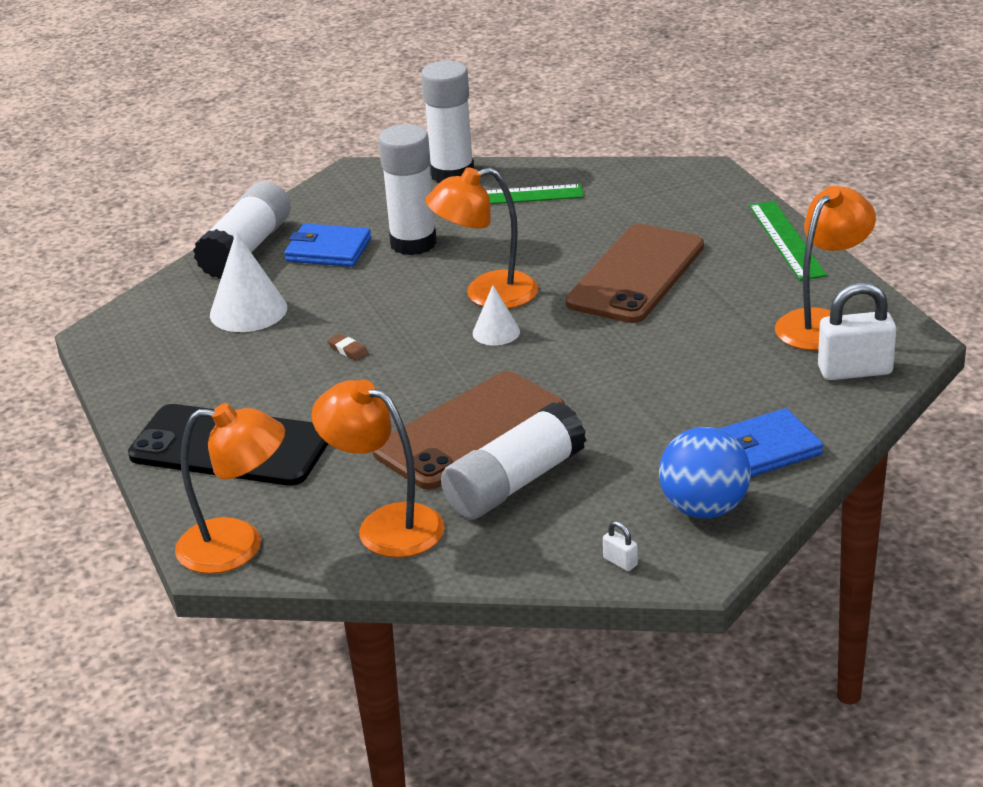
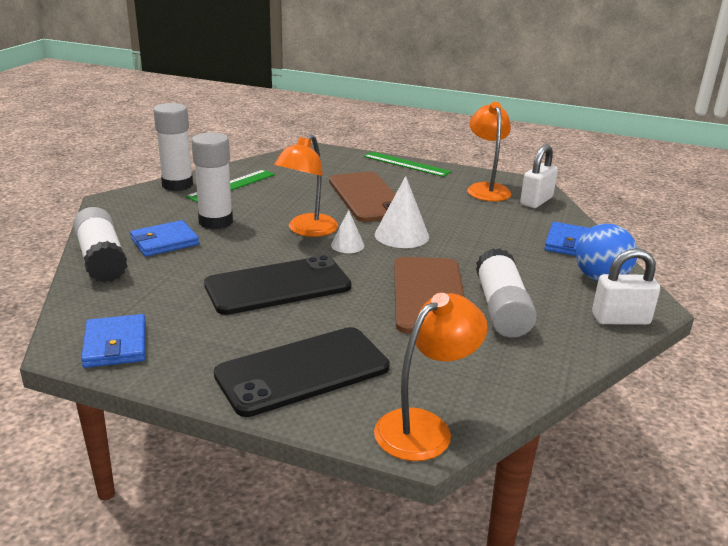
camera: 50 degrees left, 5 degrees down
(137, 347) = (116, 344): none -> blue wallet
(248, 311) = (167, 291): white cone -> white cone (401, 235)
(348, 350) = (278, 286): brown eraser -> black phone
(385, 525) = (482, 364): orange lamp -> none
(620, 562) = (620, 319): white padlock -> white padlock, size x2.31

